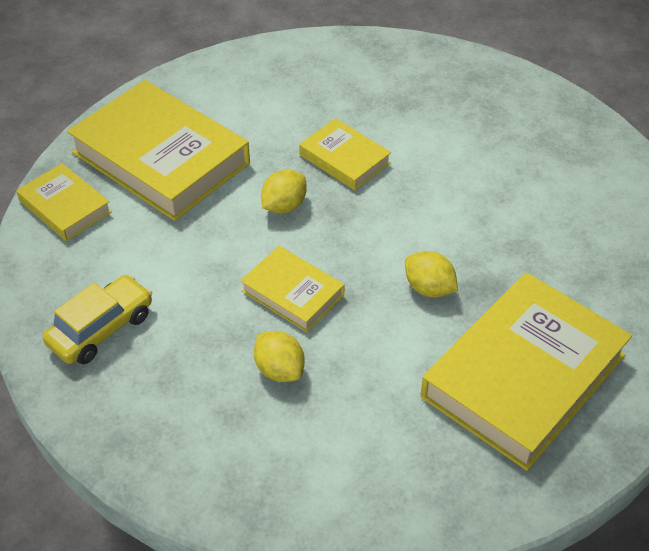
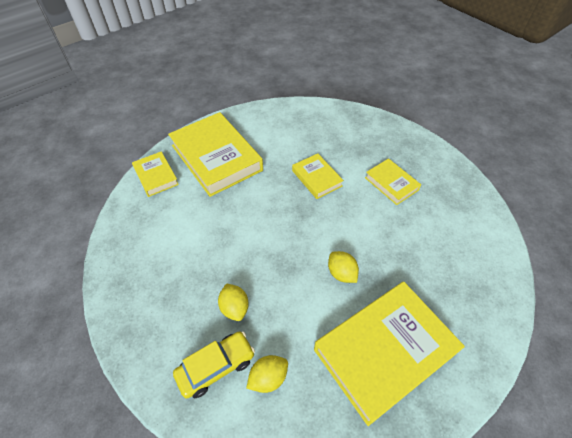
camera: 15 degrees right, 5 degrees up
(101, 329) = (145, 255): yellow car -> yellow car (216, 366)
(284, 206) = (273, 200): yellow lemon -> yellow lemon (268, 378)
(292, 293) = (259, 257): yellow book -> yellow book (391, 184)

